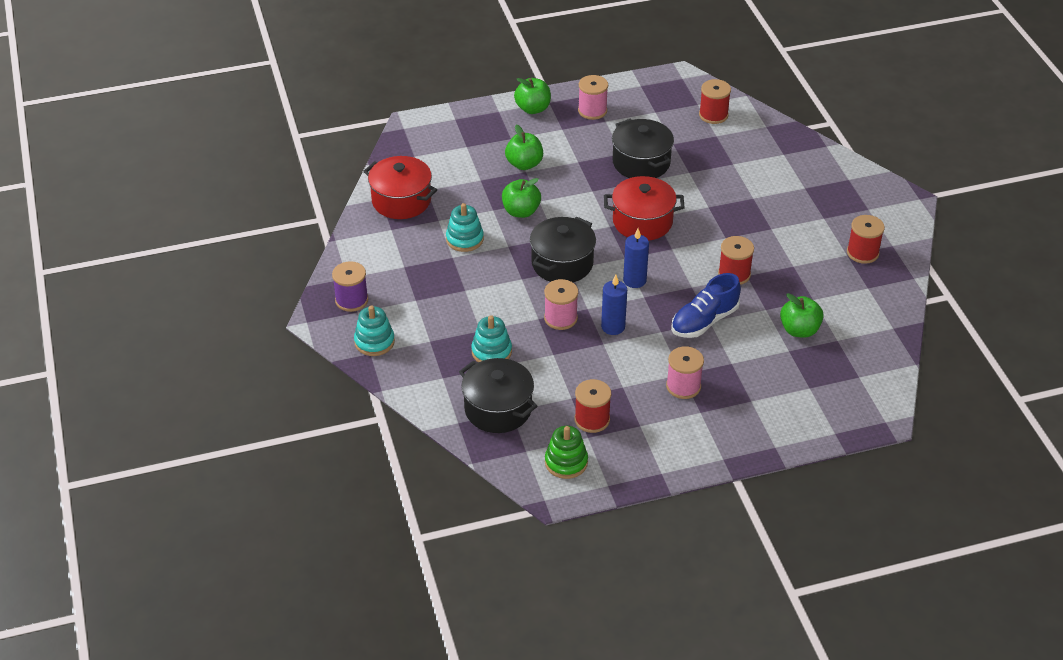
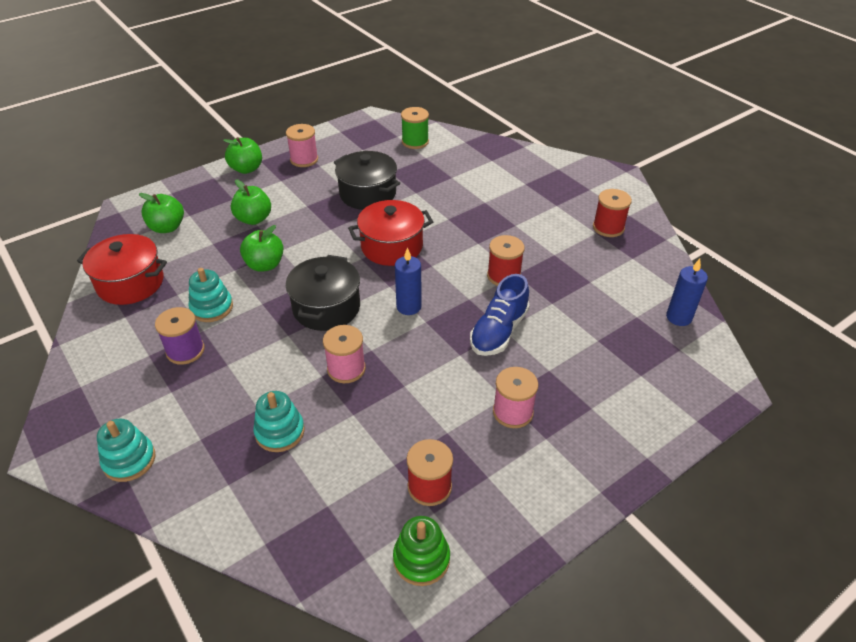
camera: 20 degrees left, 0 degrees up
(351, 300) = (90, 413): purple spool -> purple spool (185, 350)
(498, 409) = (310, 507): black pot -> none
(613, 327) = (407, 363): blue candle -> blue candle (679, 317)
(713, 115) = (415, 142): red spool -> green spool
(799, 330) = (595, 316): green apple -> green apple (167, 227)

